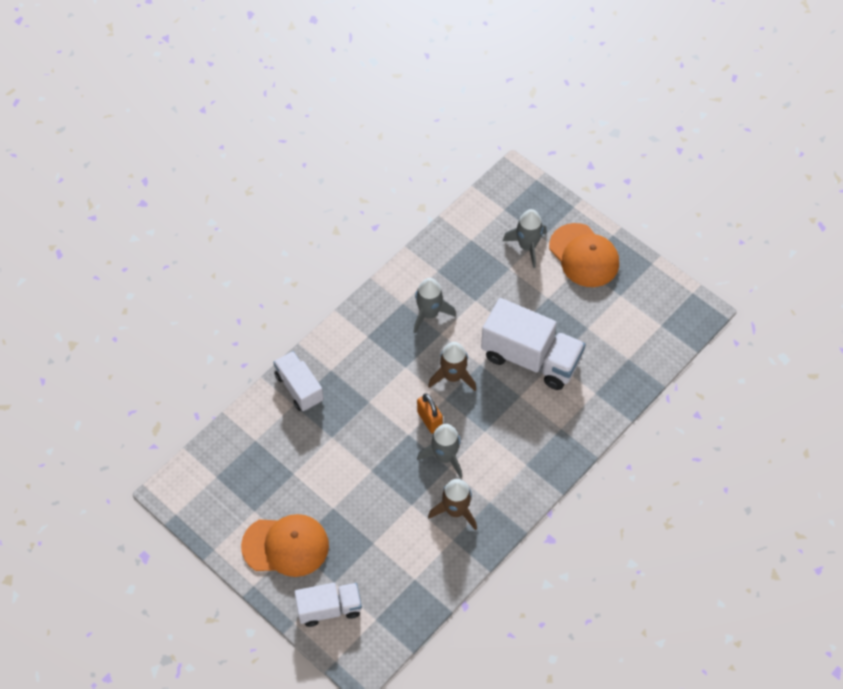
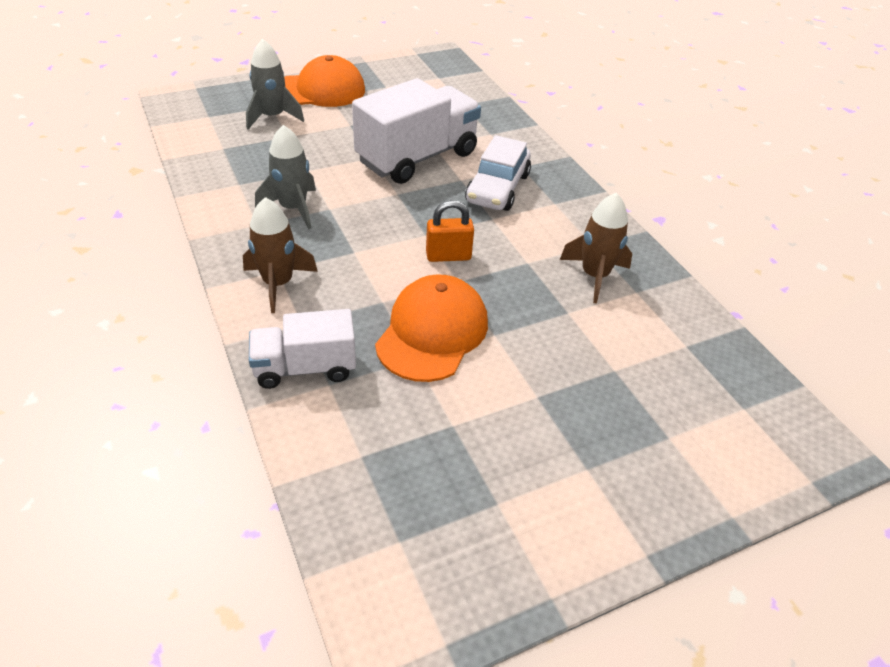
camera: 70 degrees left, 15 degrees down
(285, 546) = (583, 479): orange cap -> orange cap (432, 332)
(329, 608) = (715, 458): white truck -> none
(444, 457) = (510, 260): grey rocket -> none
(453, 376) = (399, 218): brown rocket -> brown rocket (278, 284)
(522, 422) = (497, 188): none -> white car

